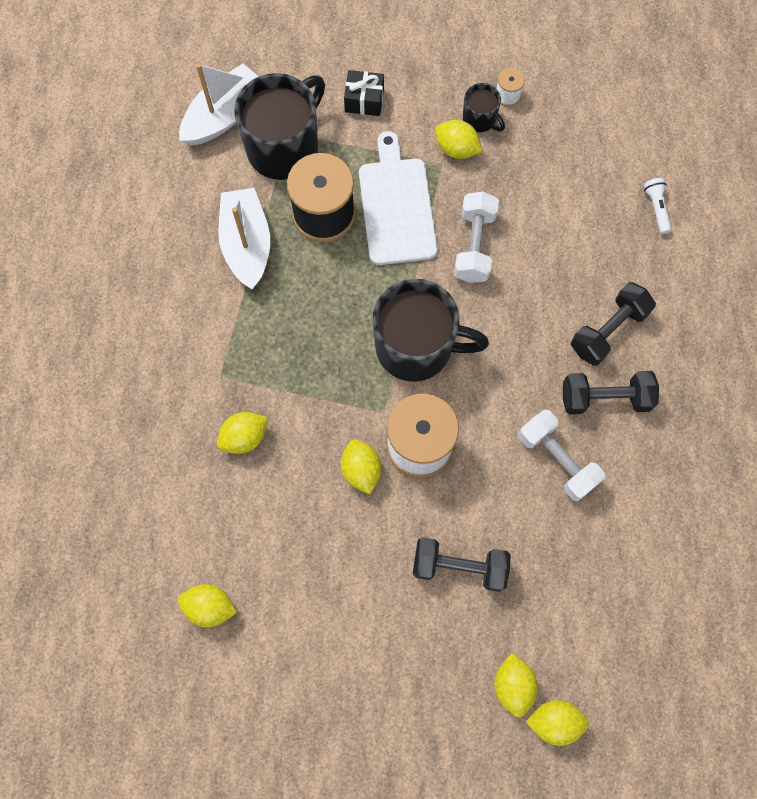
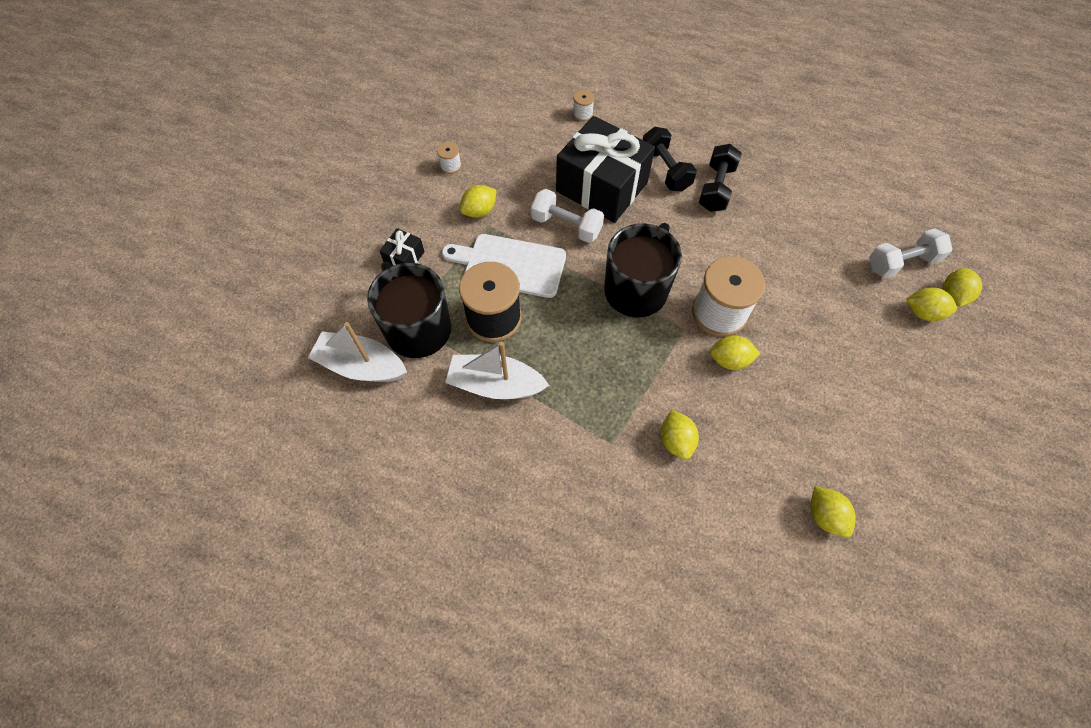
camera: 70 degrees left, 10 degrees down
(210, 607) = (824, 516): yellow lemon -> yellow lemon turned 60 degrees counterclockwise
(224, 115) = (361, 366): white boat -> white boat turned 45 degrees counterclockwise
(459, 566) = (825, 318): black dumbbell -> none
(480, 119) = (462, 189): black mug -> none
(548, 266) = (601, 187): none -> black gift
(557, 459) = (755, 230): white dumbbell -> white dumbbell (901, 263)
(656, 208) = (582, 114): white flashlight -> white spool

